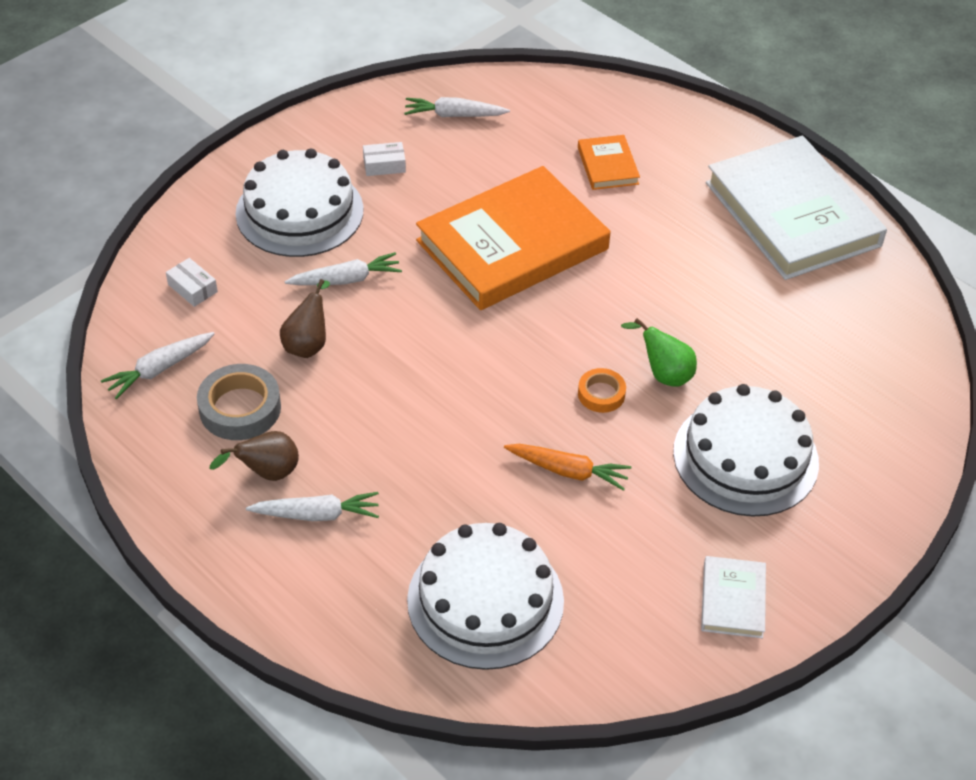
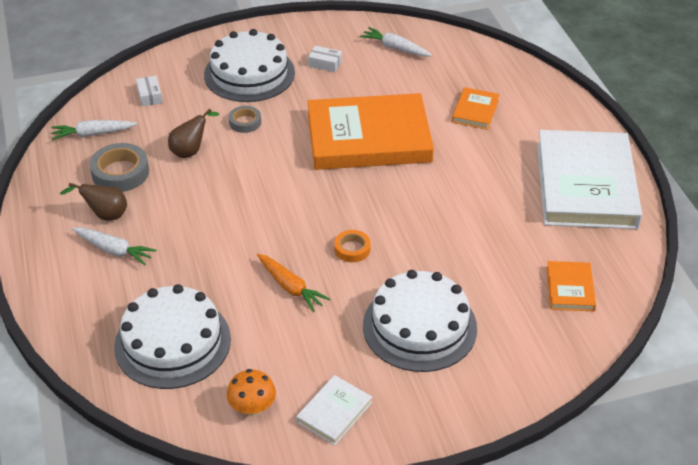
camera: 30 degrees right, 5 degrees down
(346, 279) = (245, 122): white carrot -> grey tape
(639, 636) = (252, 407): none -> orange mushroom
(663, 374) = (405, 253): green pear -> none
(865, 345) = (570, 289): none -> orange book

